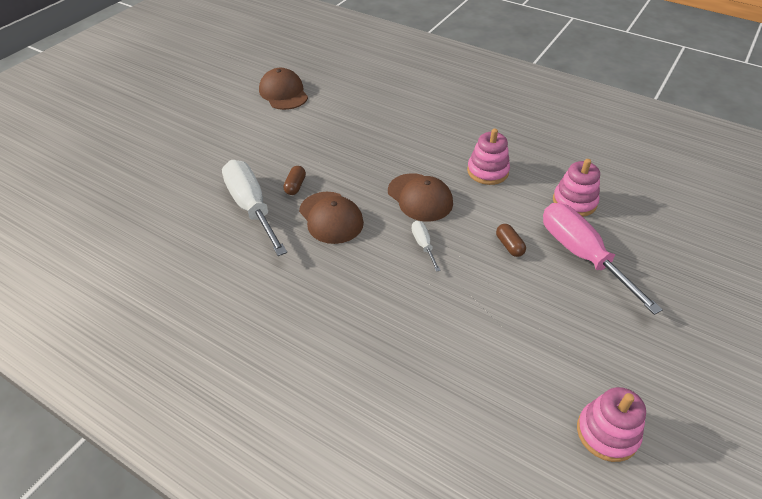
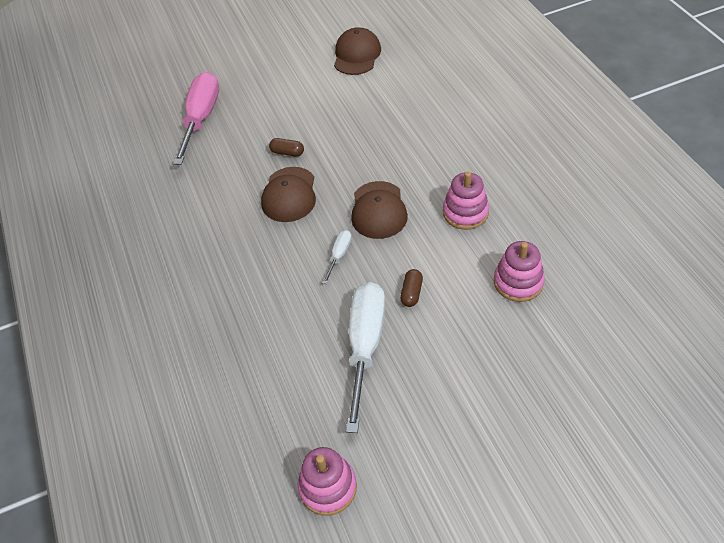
camera: 40 degrees right, 5 degrees up
(251, 207) = (238, 157): white screwdriver -> white screwdriver (365, 346)
(295, 186) = (287, 152): brown capsule -> brown capsule turned 60 degrees clockwise
(581, 255) = (468, 335): pink screwdriver -> pink screwdriver (201, 118)

